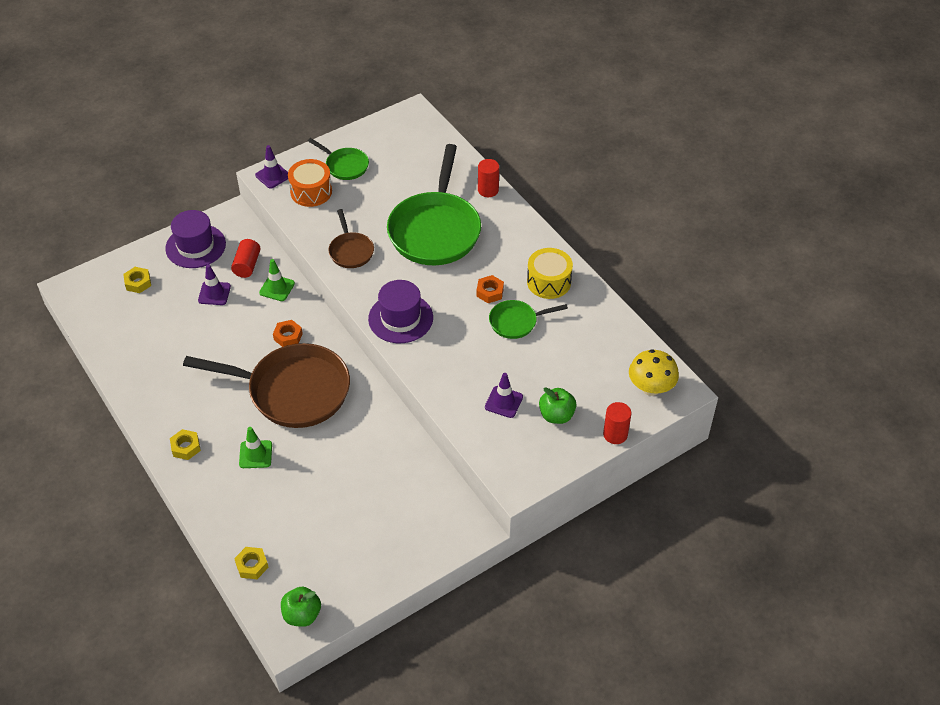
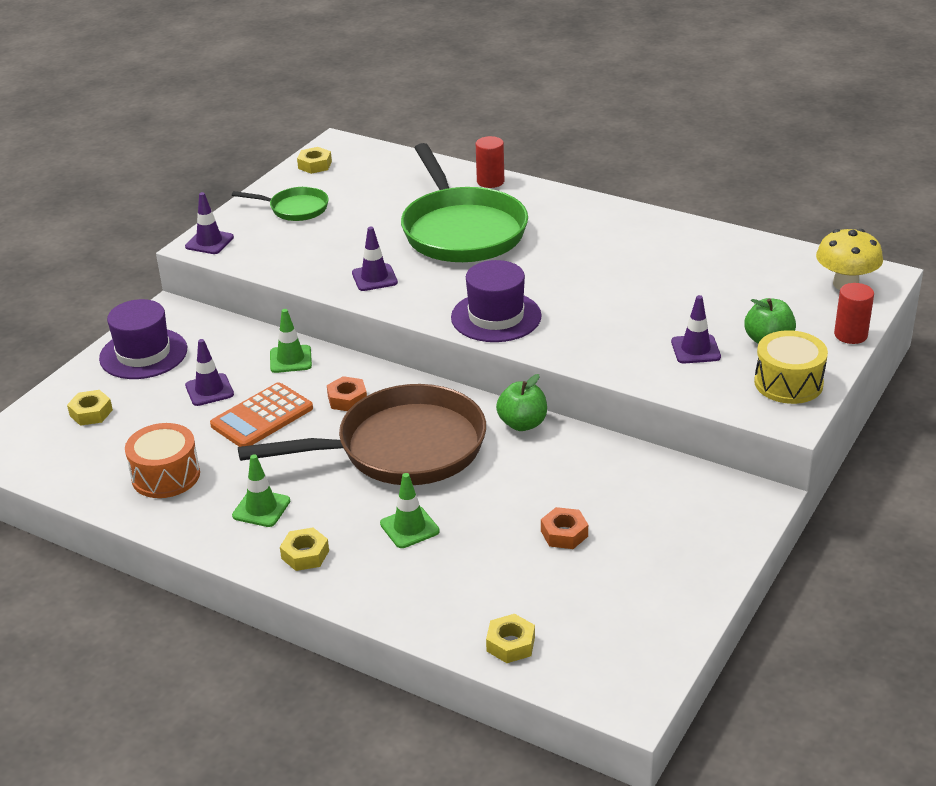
camera: 25 degrees left, 15 degrees down
(184, 401) = (261, 508): none -> green traffic cone
(230, 329) = (262, 417): none -> orange calculator
(247, 265) = (231, 350): red cylinder -> none
(302, 615) = (627, 669): green apple -> green apple (522, 424)
(311, 192) = (273, 242): orange drum -> orange drum (166, 476)
(351, 251) = (374, 278): brown pan -> purple traffic cone
(385, 128) = (315, 165): none -> yellow nut
(490, 292) = (580, 262): orange nut -> orange nut (564, 534)
(516, 322) = (637, 278): green pan -> none
(549, 282) = (639, 234): yellow drum -> yellow drum (788, 383)

